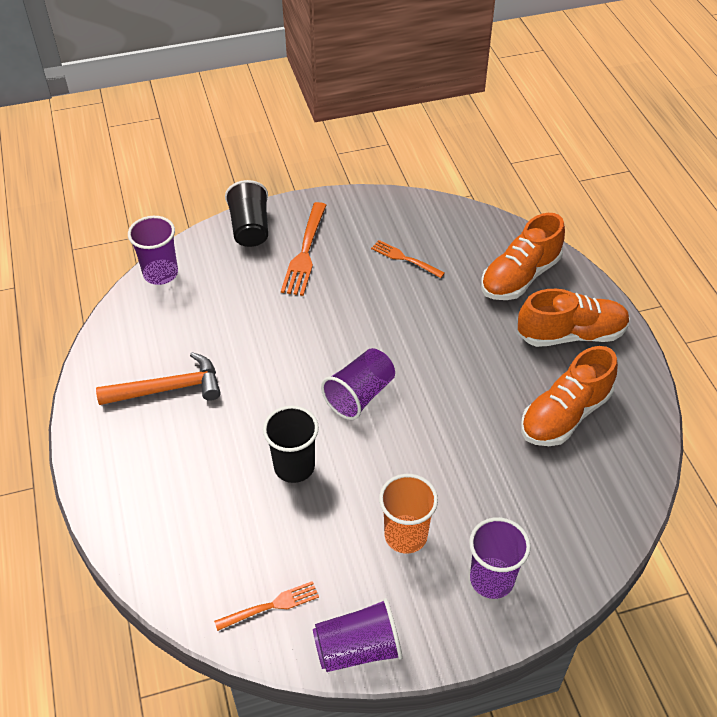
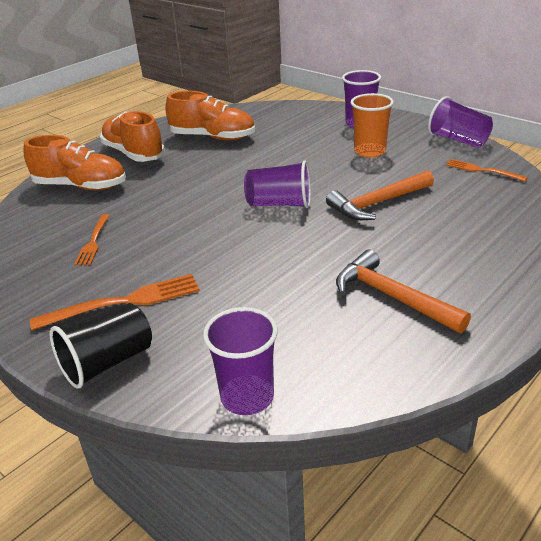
camera: 120 degrees left, 15 degrees down
(294, 466) = (378, 203): black cup -> orange hammer

